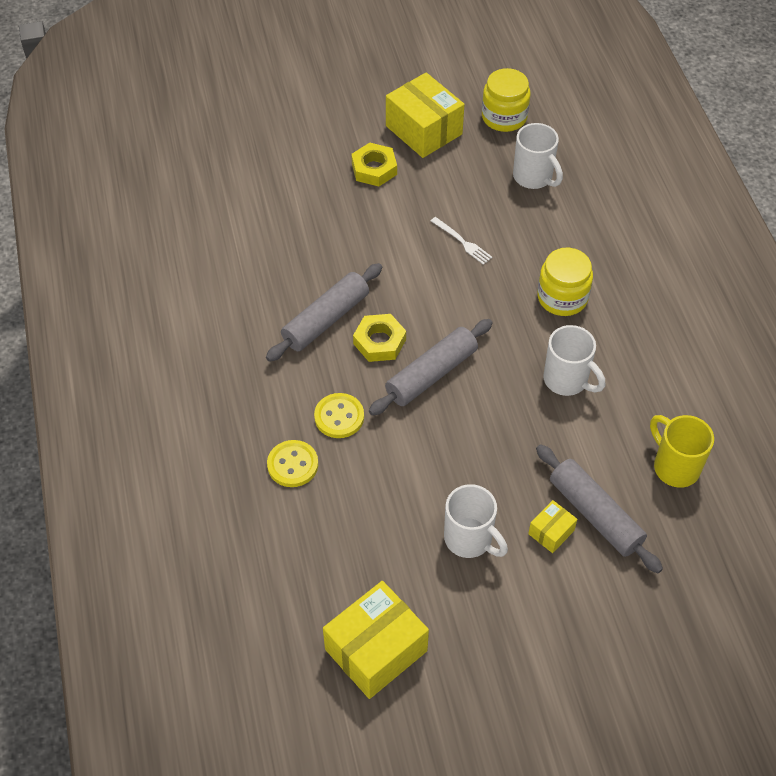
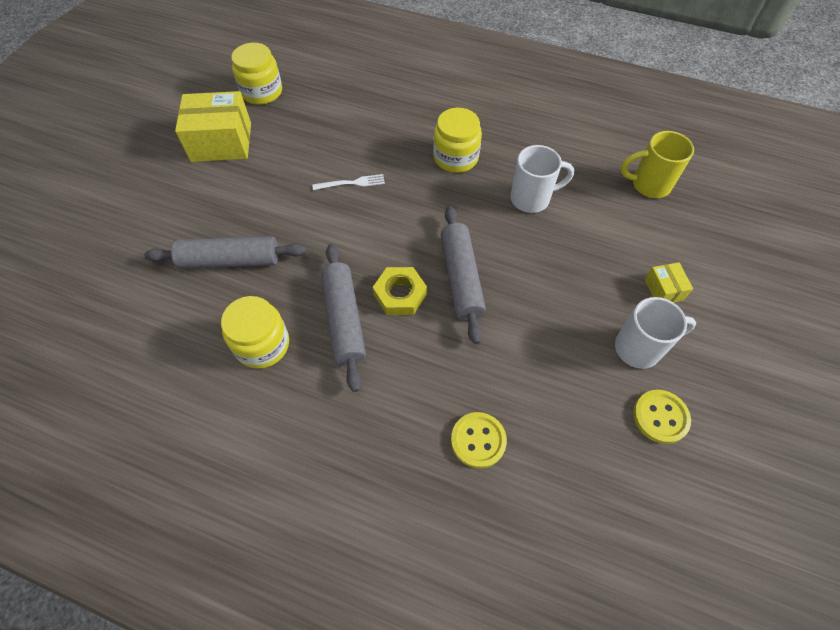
camera: 55 degrees left, 5 degrees up
(264, 283) = (262, 344): none -> yellow jar
(339, 417) = (453, 371): yellow button -> yellow button (660, 417)
(374, 169) = (224, 194): yellow nut -> none
(376, 650) = (715, 488): yellow box -> none
(533, 177) = (333, 109): white mug -> none
(595, 514) = (663, 253): grey rolling pin -> grey rolling pin (230, 260)

